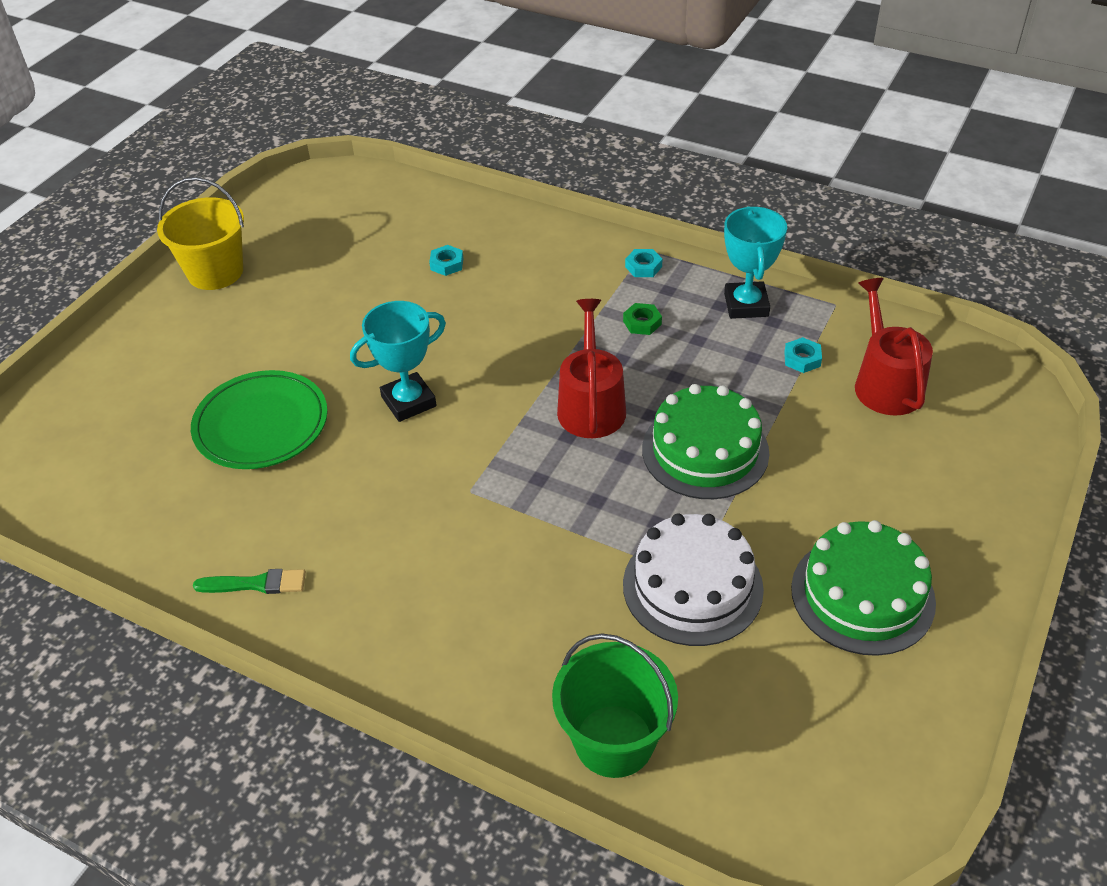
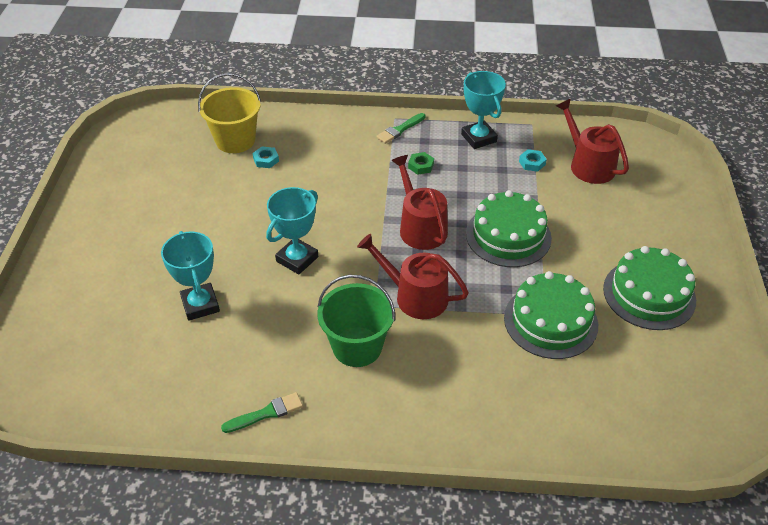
camera: 25 degrees left, 0 degrees up
(215, 272) = (95, 207): yellow bucket -> yellow bucket (235, 140)
(261, 424) = (200, 305): green plate -> turquoise trophy
(528, 495) = (415, 296): none -> red watering can
(614, 741) = (561, 430): green bucket -> green bucket (357, 347)
(643, 267) = (400, 129): turquoise nut -> green brush
(692, 586) = (550, 321): white cake -> green cake

